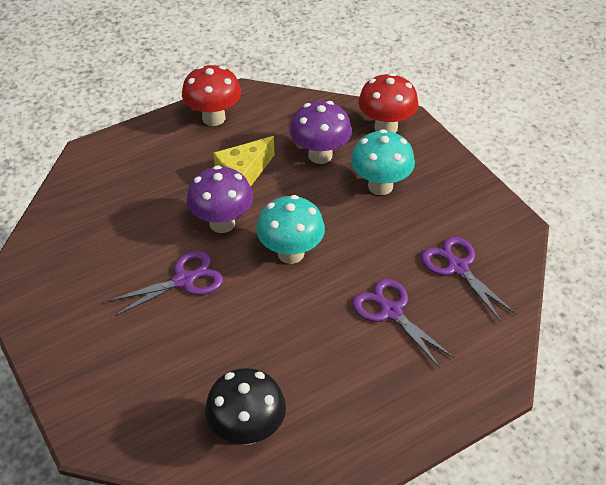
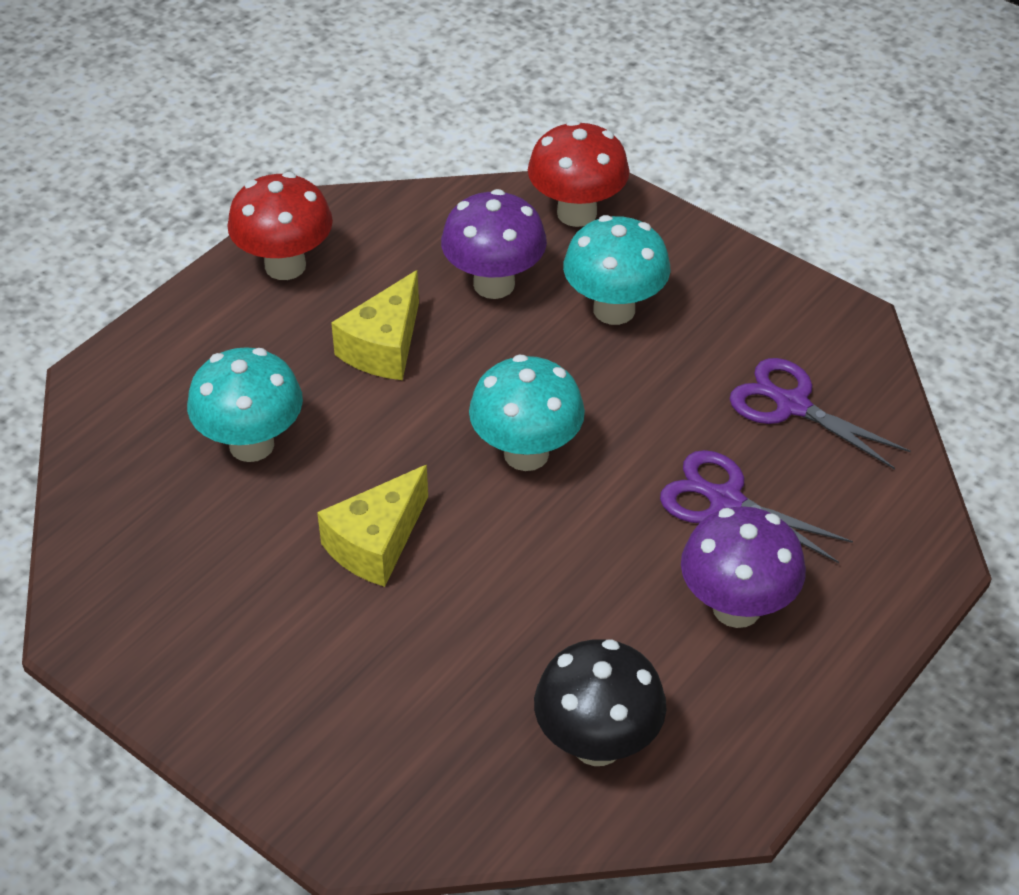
camera: 20 degrees left, 0 degrees up
(147, 208) = (251, 445): none -> turquoise mushroom
(184, 280) = (376, 543): purple scissors -> yellow cheese
(222, 223) = (390, 435): purple mushroom -> purple mushroom (736, 608)

